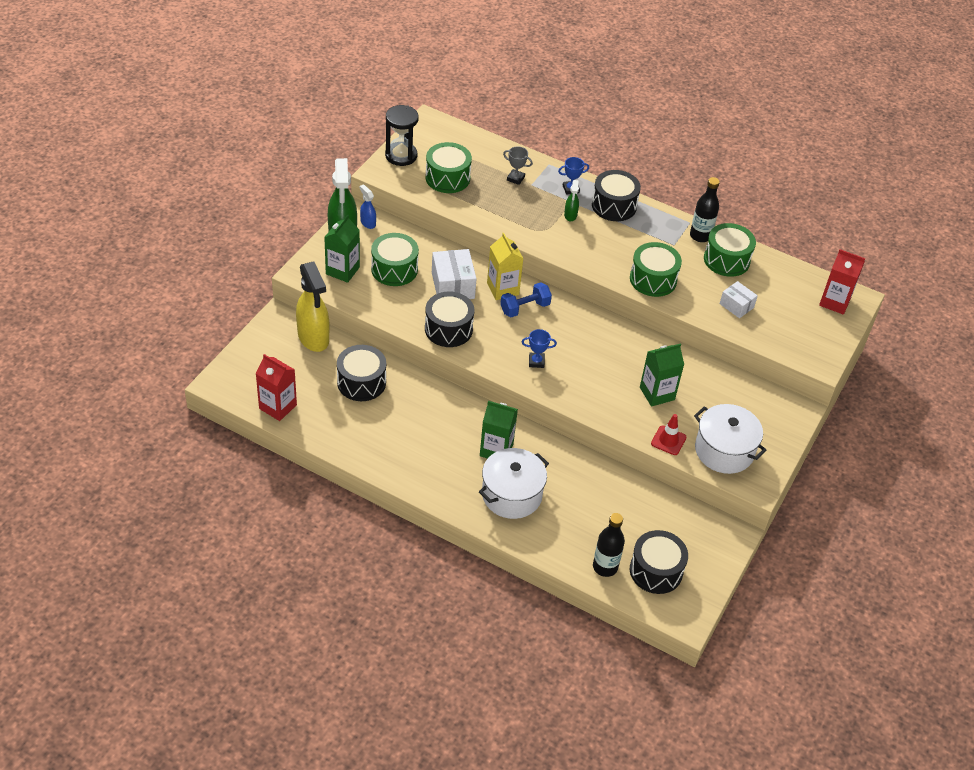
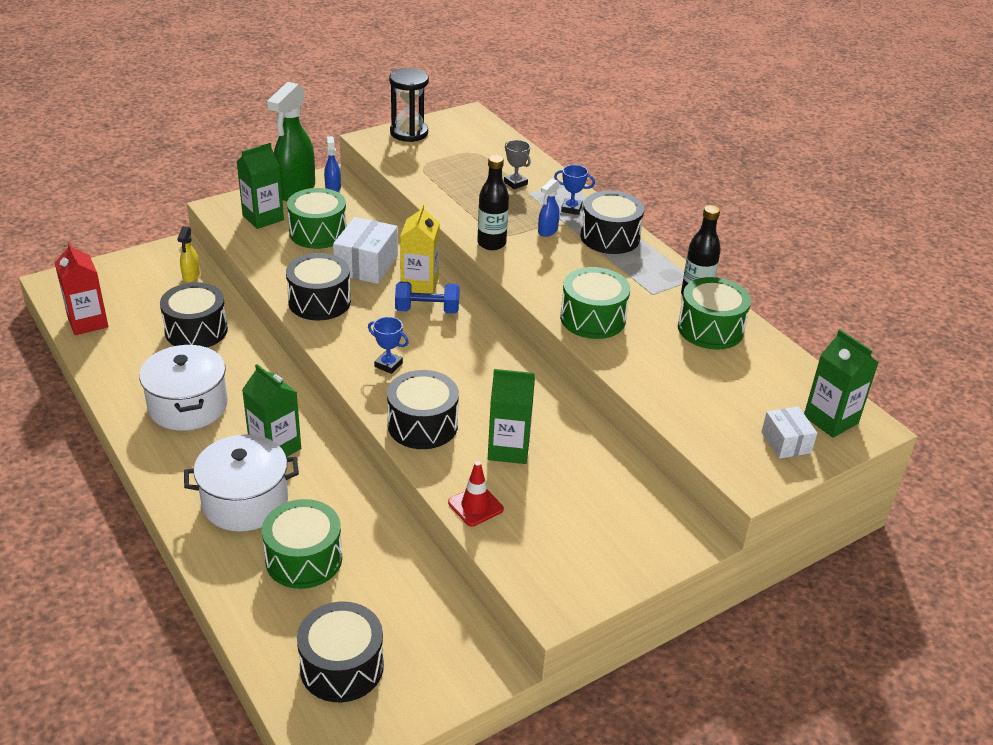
camera: 30 degrees right, 10 degrees down
(313, 338) = (191, 276): yellow spray bottle -> yellow spray bottle, size x0.47
(447, 178) = (439, 163): green drum -> green drum (304, 559)
(570, 215) = (547, 231): green spray bottle -> blue spray bottle
(594, 398) = (422, 425): none -> black drum
(605, 567) = (279, 632): black bottle -> black bottle (491, 243)
(724, 450) = (542, 546): white pot -> white pot (188, 406)
(736, 306) = (681, 379): white box -> white box (786, 442)
(834, 302) = (830, 420): red carton -> green carton

